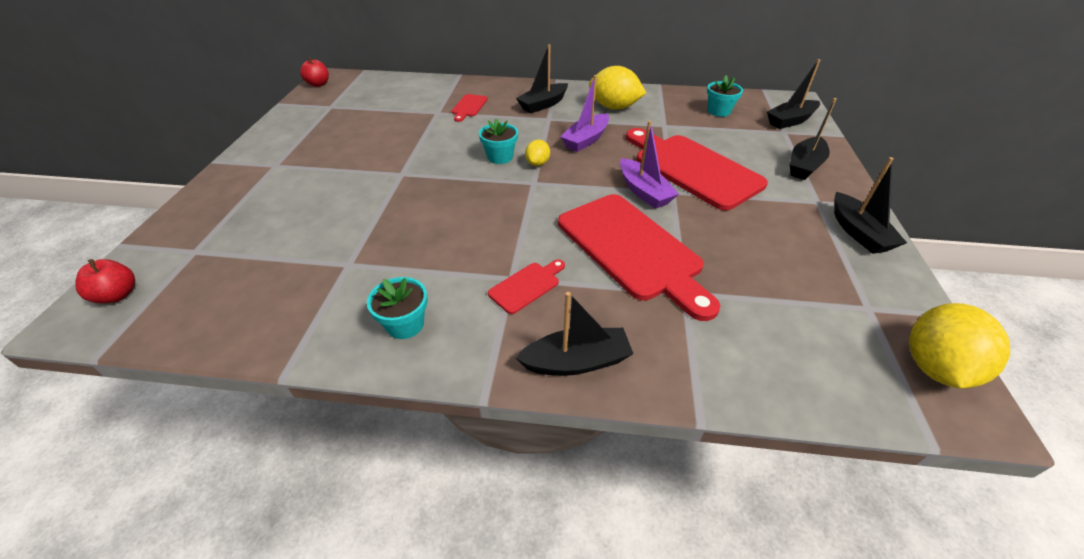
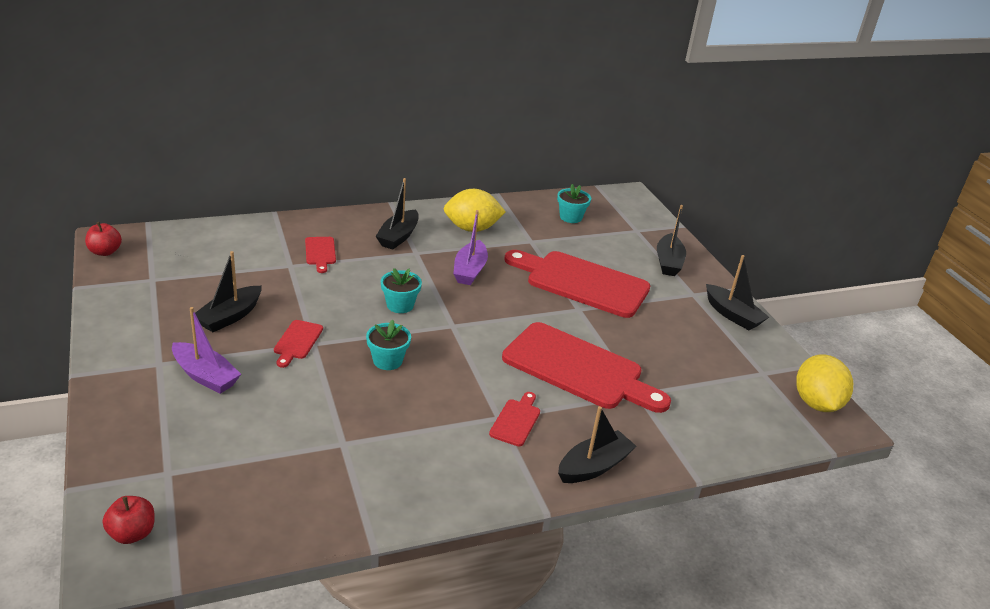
camera: 30 degrees left, 10 degrees down
(390, 169) = (297, 342): none -> red cutting board
(405, 324) = (441, 478): turquoise flower pot -> turquoise flower pot (387, 361)
(537, 163) = (442, 305): yellow lemon -> none
(644, 192) = (555, 314): purple boat -> purple boat (205, 376)
(790, 121) = (636, 218): black boat -> black boat (230, 316)

